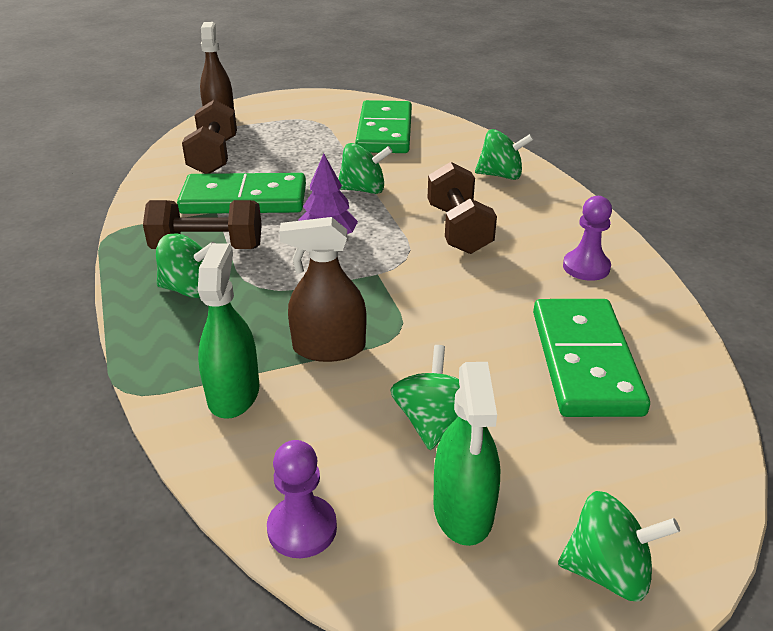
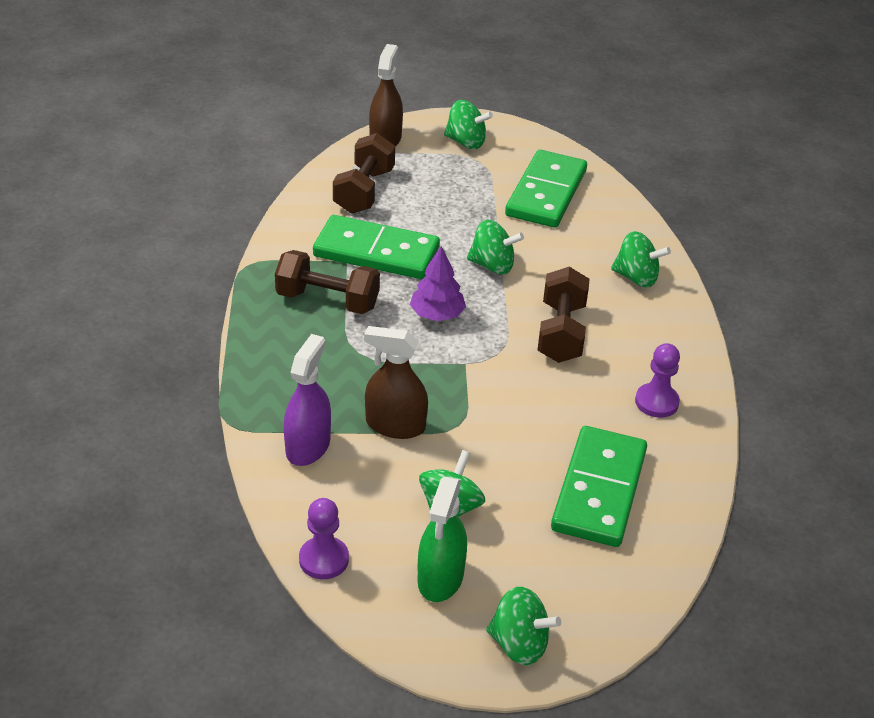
camera: 15 degrees right, 5 degrees up
(190, 289) = (301, 341): green spinning top -> green spinning top (466, 142)
(233, 394) = (308, 446): green spray bottle -> purple spray bottle

